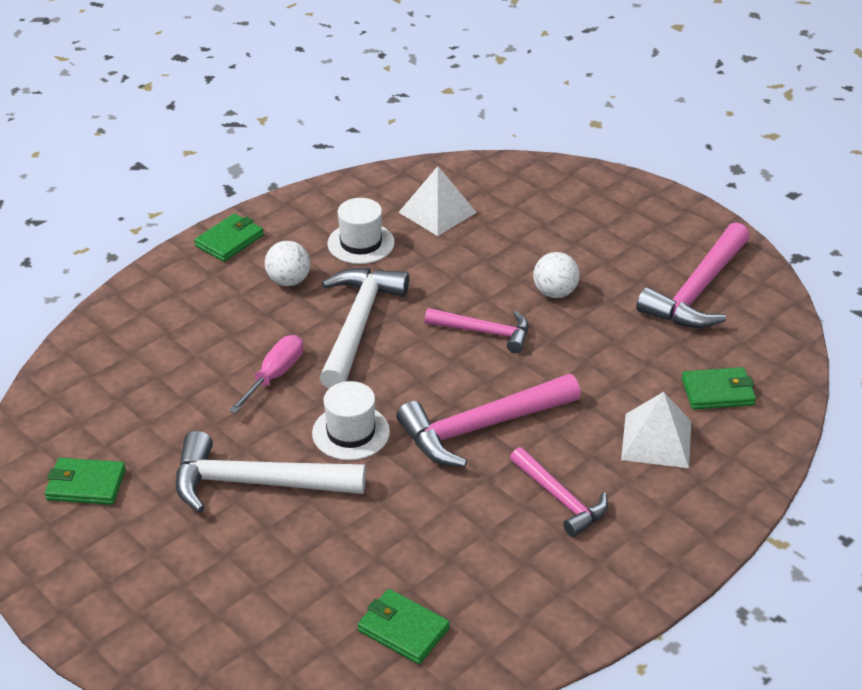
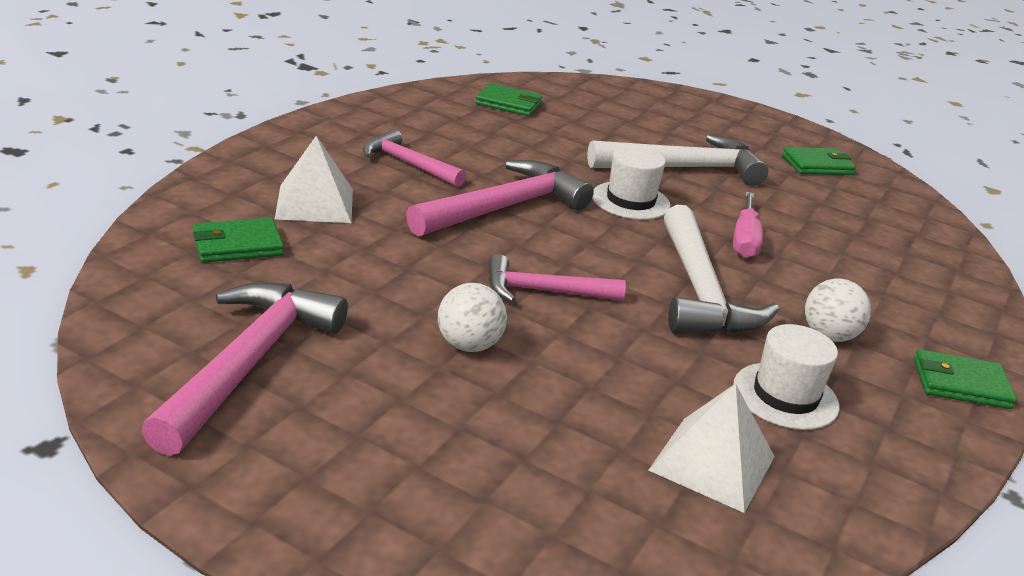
camera: 160 degrees right, 10 degrees down
(229, 241) = (961, 384): green wallet -> green wallet turned 75 degrees clockwise

